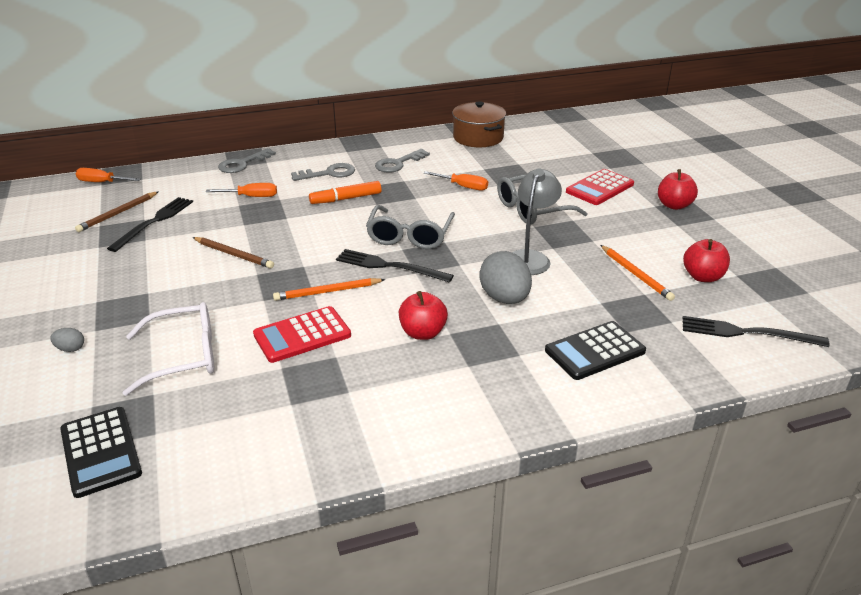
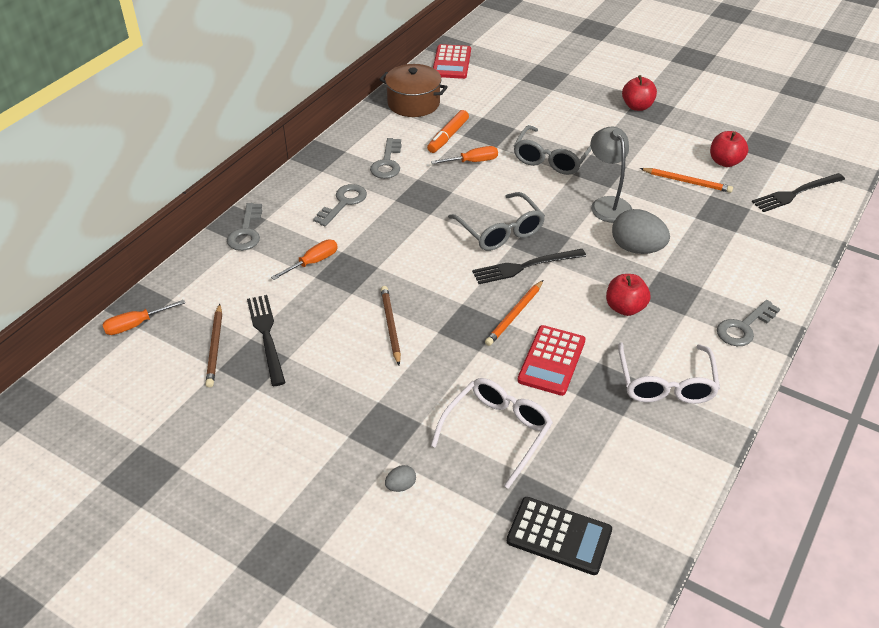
camera: 40 degrees left, 10 degrees up
(233, 254) = (391, 326): brown pencil -> brown pencil turned 90 degrees counterclockwise
(346, 199) = (398, 221): orange marker -> orange marker (448, 136)
(364, 404) = (665, 384): none -> white glasses
(509, 405) = (744, 327): none -> grey key
(594, 351) = (738, 257): black calculator -> none
(599, 188) = (570, 114): red calculator -> red calculator (451, 62)

